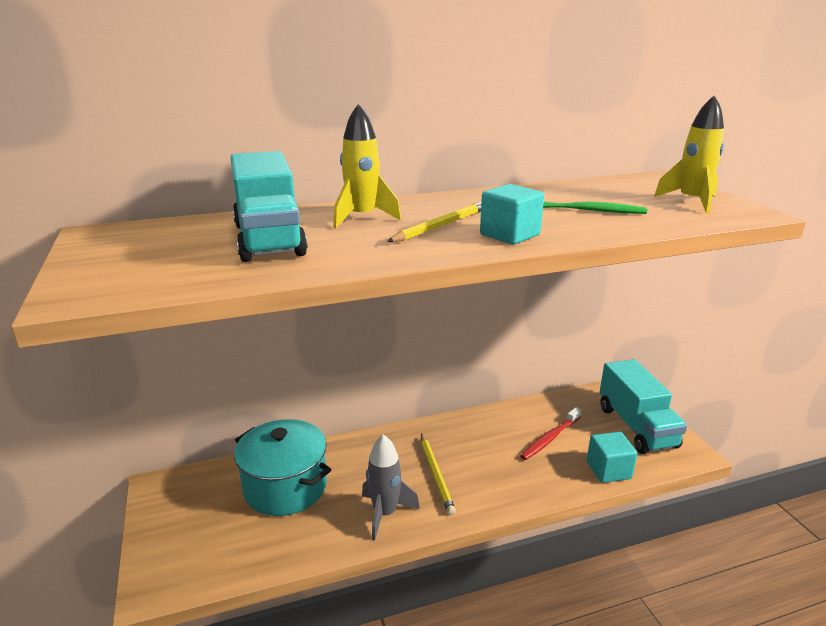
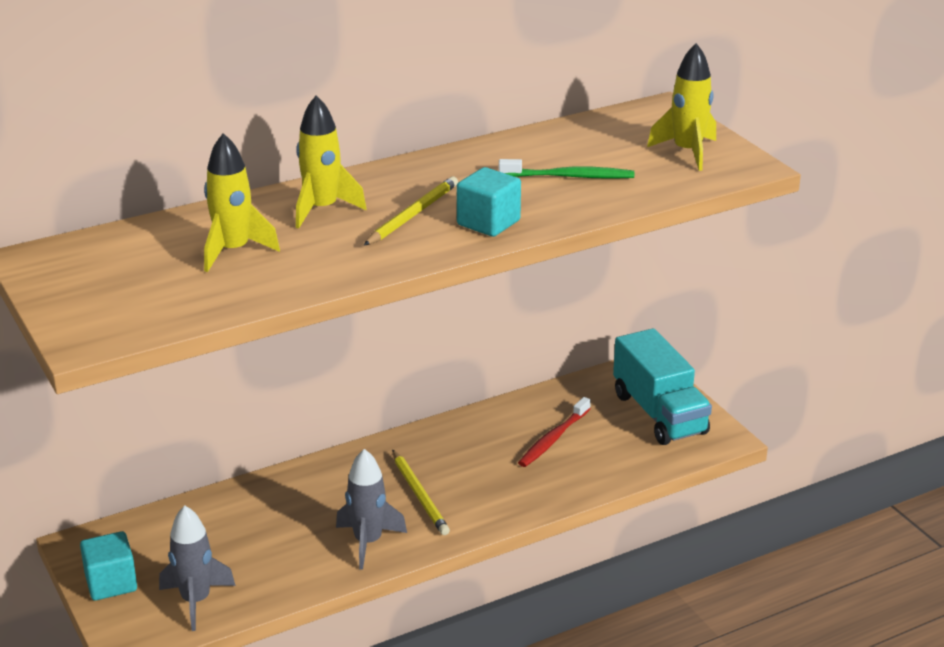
camera: 10 degrees left, 5 degrees up
(225, 553) = (196, 601): none -> grey rocket
(269, 239) = (233, 251): turquoise truck -> yellow rocket
(285, 487) = (240, 528): turquoise pot -> none
(608, 470) = (623, 468): turquoise cube -> turquoise cube (111, 583)

